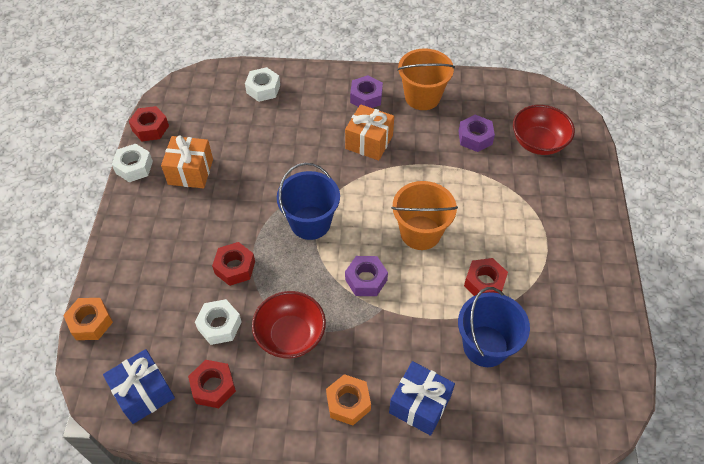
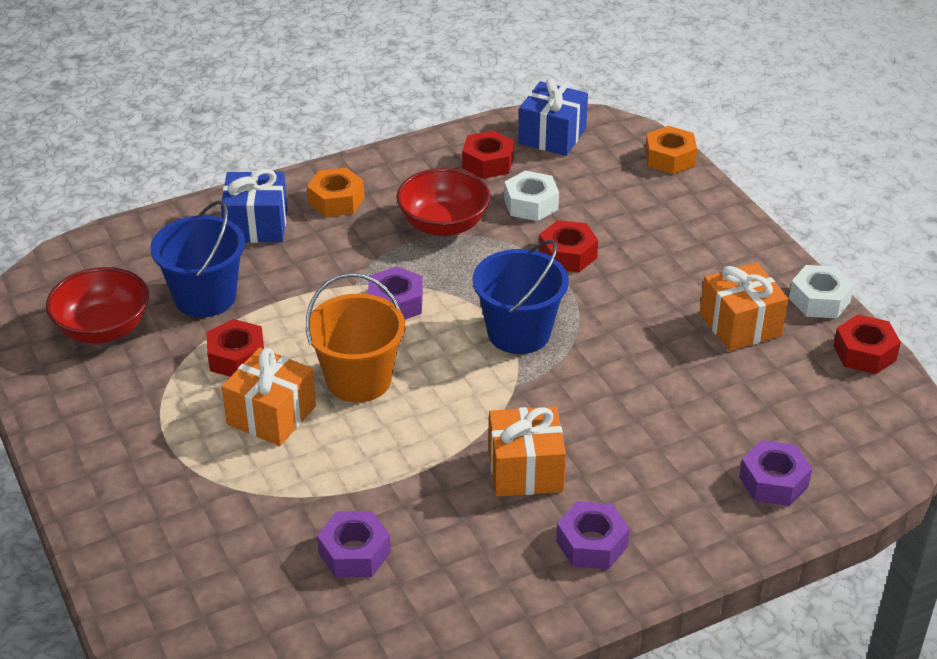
camera: 150 degrees right, 15 degrees down
(263, 89) = (773, 481): white nut -> purple nut
(422, 97) = (494, 589): orange bucket -> none
(481, 231) = (271, 415): none -> orange gift
(538, 143) = (237, 592): red bowl -> red bowl (103, 329)

